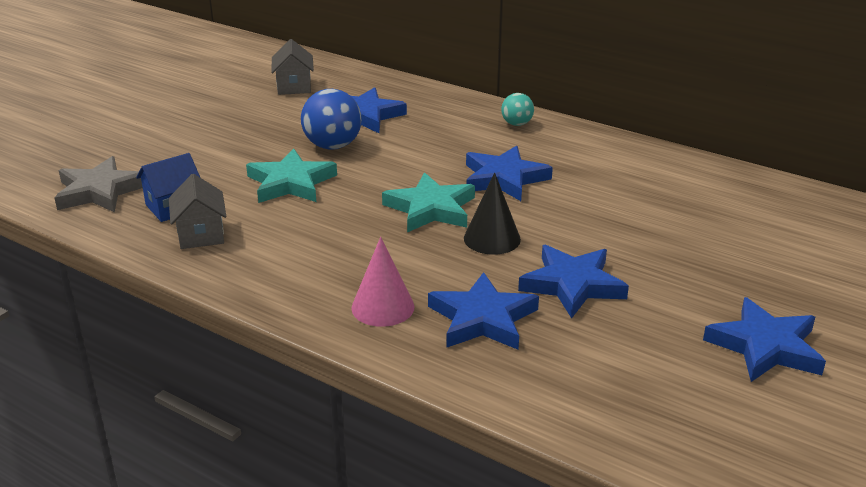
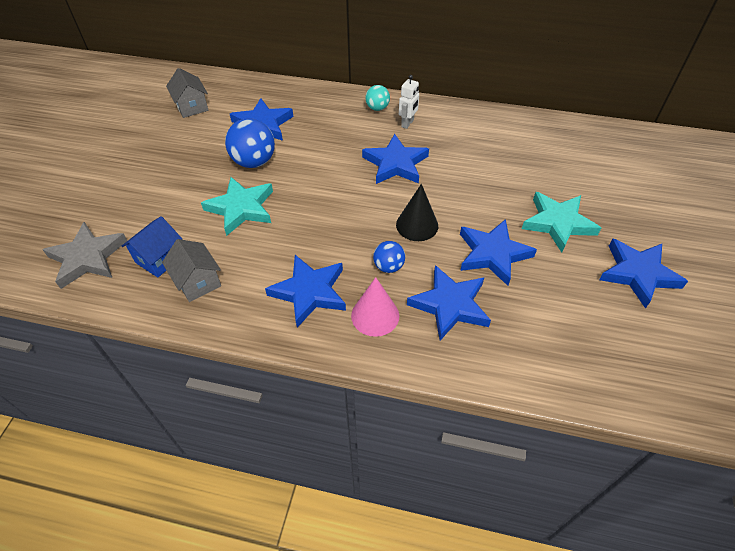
camera: 20 degrees left, 20 degrees up
(319, 270) = (309, 292): none -> blue star
(430, 268) = (388, 266): none -> blue ball
(431, 209) = (359, 207): turquoise star -> turquoise star (558, 223)
(546, 144) = (407, 123): none -> white robot

